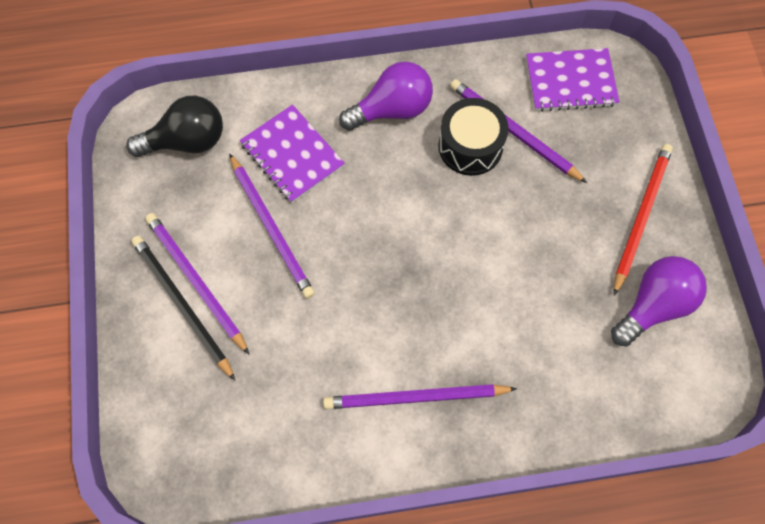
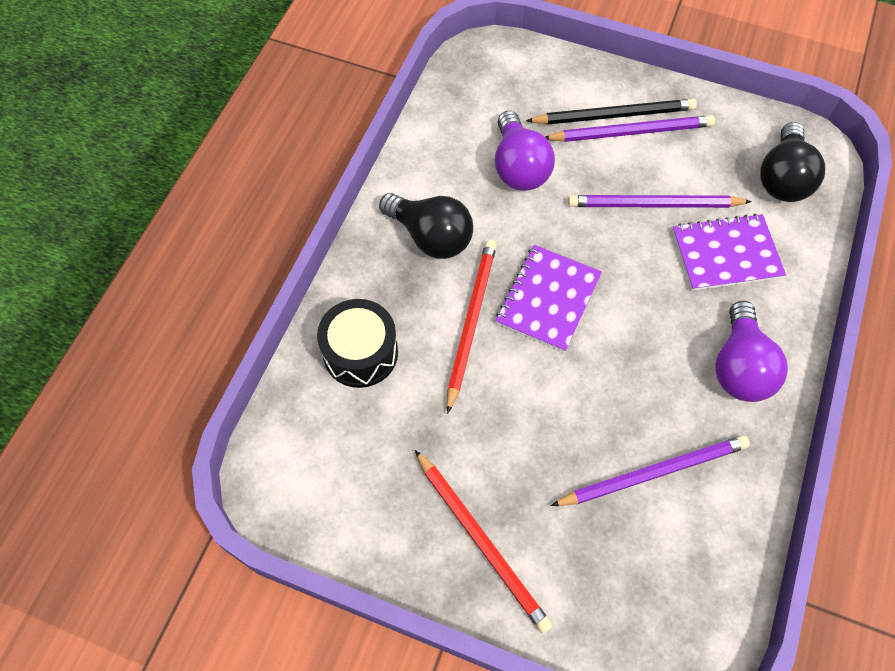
camera: 120 degrees right, 5 degrees down
(415, 397) = (431, 237): purple pencil -> black light bulb
(470, 146) = (656, 418): black drum -> black drum (360, 353)
(477, 316) = (471, 322): none -> red pencil
(570, 81) = (691, 579): purple notebook -> purple notebook (548, 299)
(654, 305) = (382, 486): purple light bulb -> purple light bulb (519, 167)

